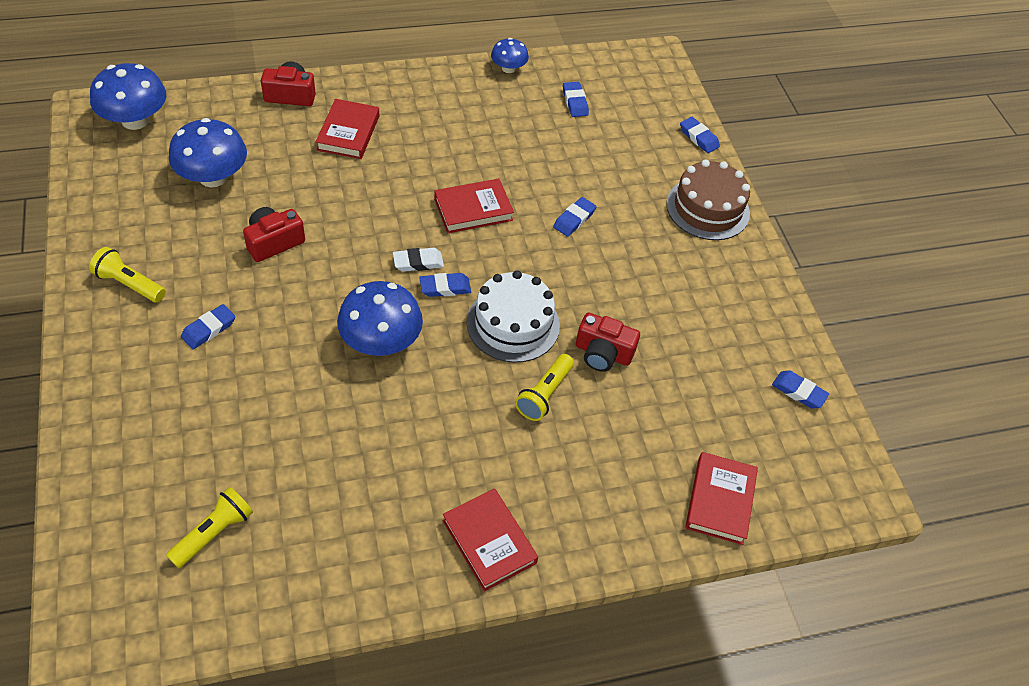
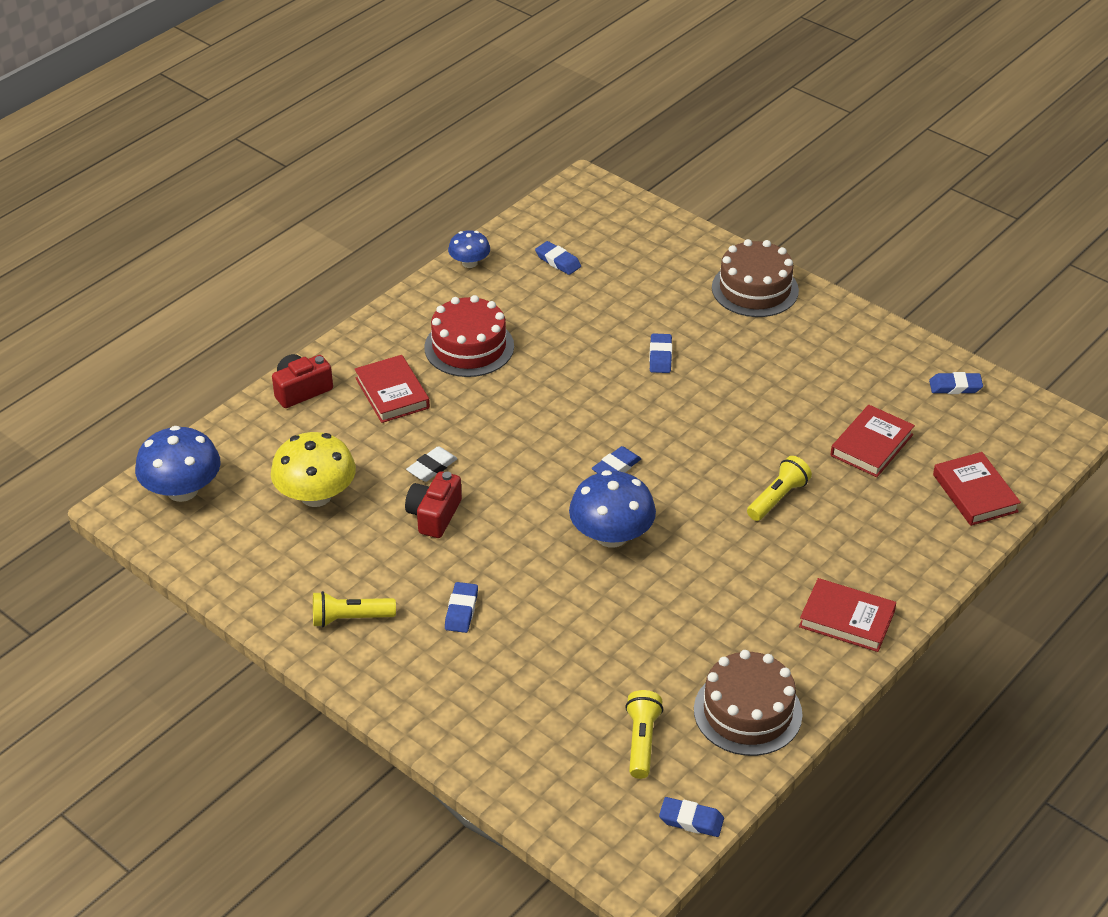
camera: 30 degrees left, 10 degrees down
(213, 177) = (316, 495): blue mushroom -> yellow mushroom
(321, 568) = (747, 712): none -> brown cake
(418, 262) = (573, 461): white eraser -> white eraser (432, 467)
(439, 130) = (469, 347): none -> red cake
(473, 209) = (570, 395): red book -> red book (871, 445)
(513, 324) = (699, 462): white cake -> none
(544, 394) = (778, 498): yellow flashlight -> yellow flashlight turned 135 degrees counterclockwise
(603, 353) = (789, 443): red camera -> none
(698, 138) = (690, 236): blue eraser -> blue eraser (691, 820)

